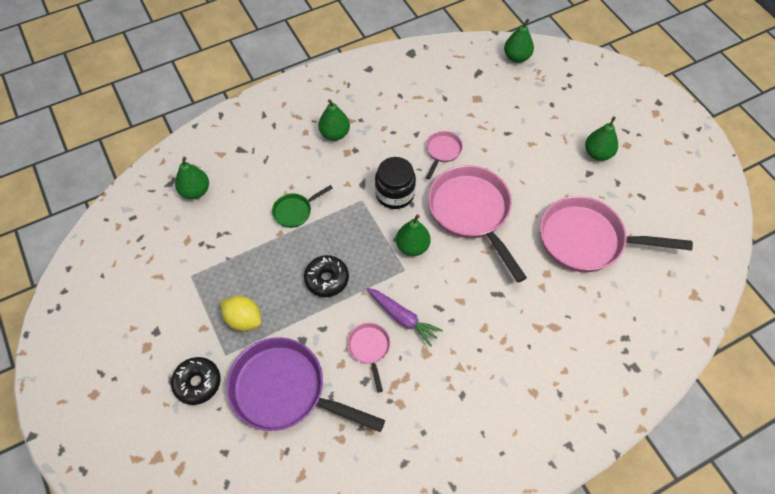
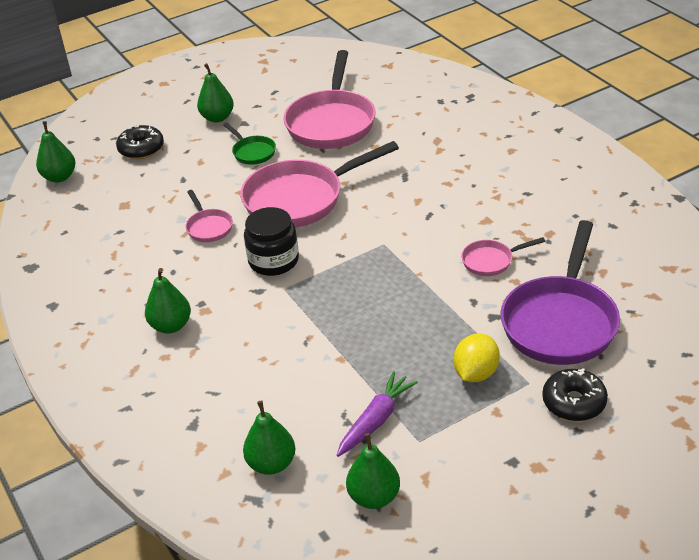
camera: 90 degrees left, 20 degrees down
(295, 211) = (304, 348): green pan -> green pan (252, 152)
(327, 279) = (405, 305): black donut -> black donut (141, 149)
(402, 318) = (447, 240): purple carrot -> purple carrot (375, 420)
(412, 246) = (351, 240): green pear -> green pear (374, 497)
(442, 152) = (208, 227): pink pan -> pink pan turned 135 degrees counterclockwise

